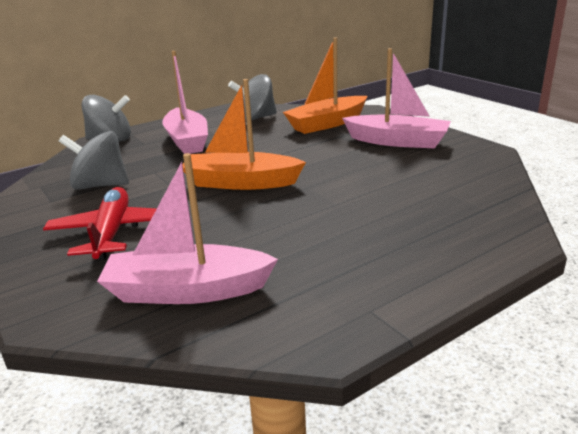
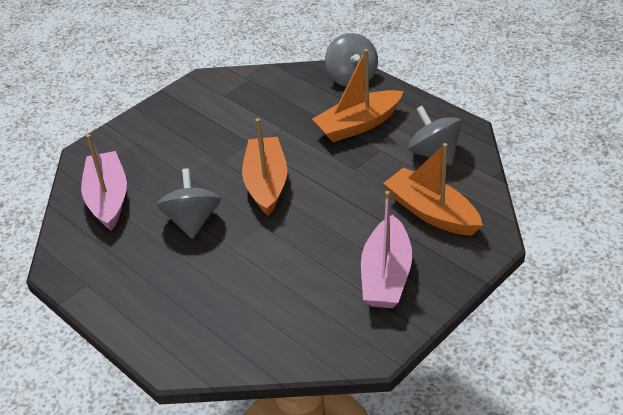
camera: 80 degrees right, 15 degrees up
(100, 185) = (252, 109): grey spinning top -> grey spinning top (192, 221)
(112, 232) = (178, 142): red plane -> none
(187, 141) = (358, 125): pink boat -> orange boat

